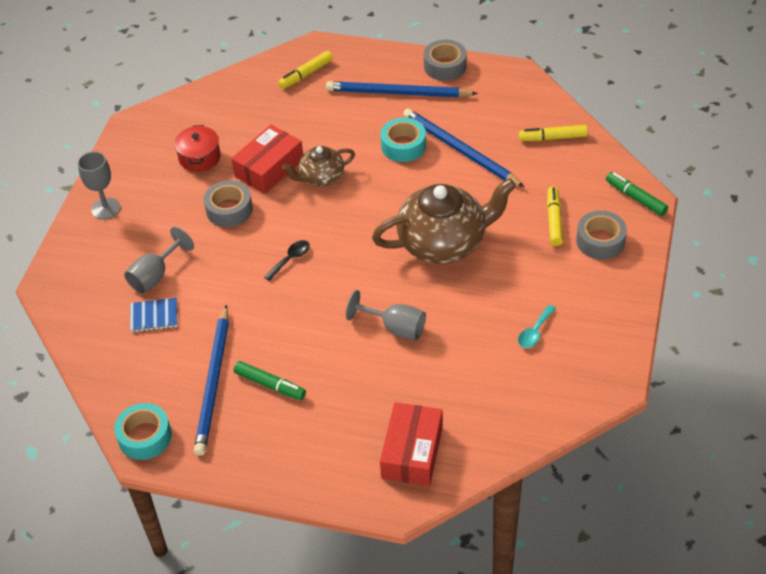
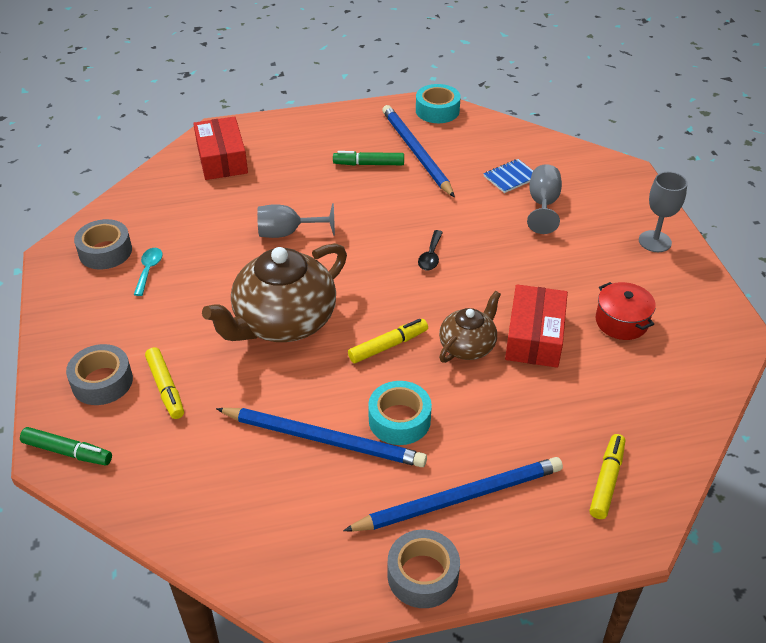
camera: 150 degrees right, 5 degrees down
(229, 209) = (534, 280): grey tape -> grey tape (105, 251)
(553, 138) = (205, 504): yellow marker -> yellow marker (388, 346)

